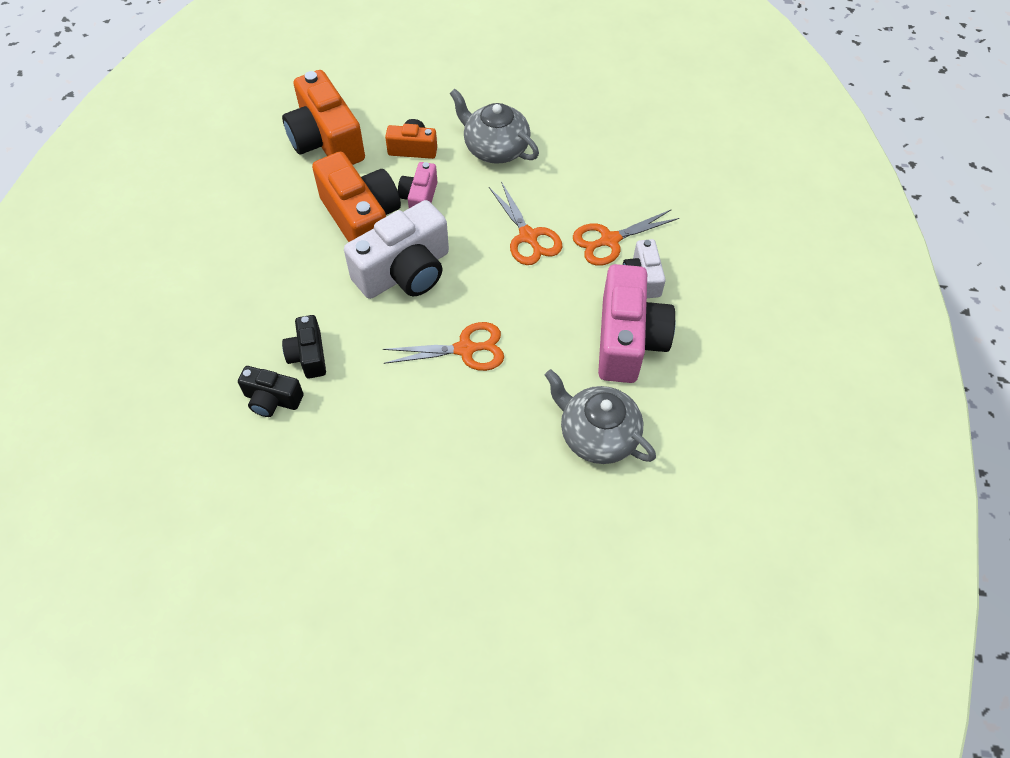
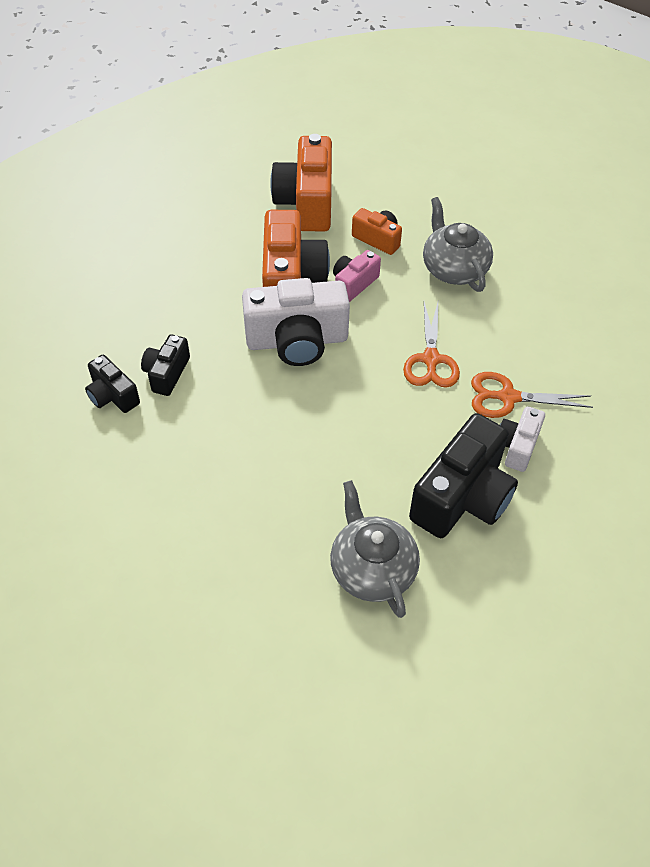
camera: 30 degrees right, 5 degrees down
(465, 349) = (303, 432): orange scissors -> none
(628, 340) = (462, 497): pink camera -> black camera

